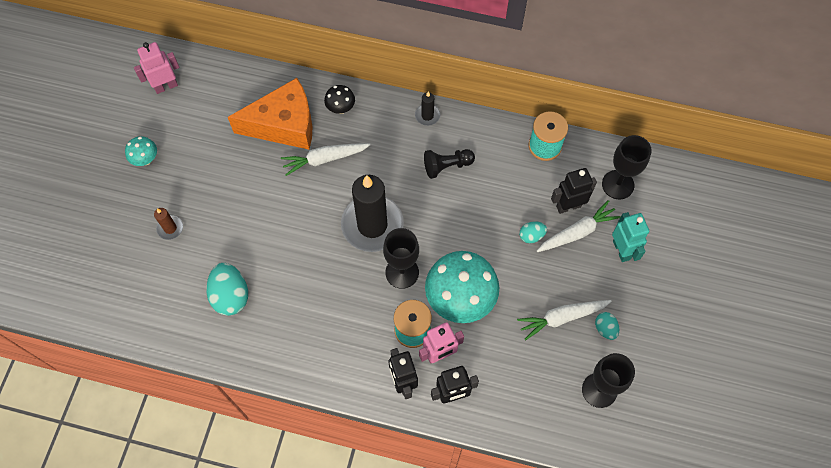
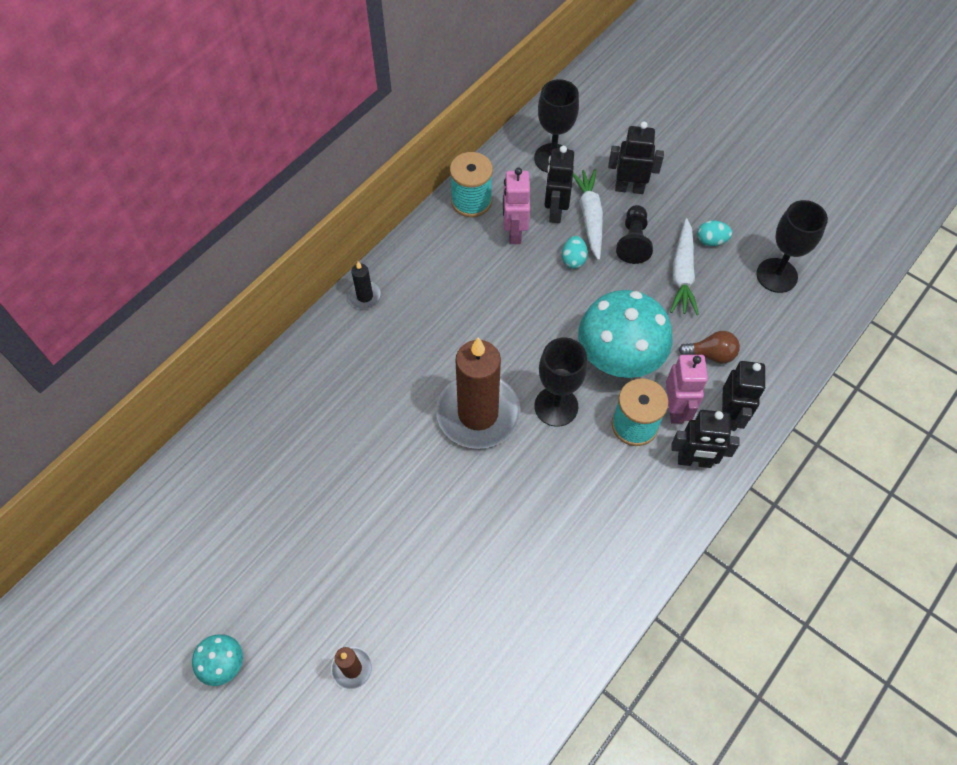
camera: 65 degrees left, 5 degrees down
(166, 86) = (122, 593): pink robot -> pink robot (514, 232)
(230, 296) = (493, 622): turquoise egg -> none
(284, 125) = (280, 460): orange cheese -> none
(325, 159) = (358, 431): white carrot -> none
(341, 108) = (297, 384): black mushroom -> none
(372, 225) = (478, 413): black candle -> brown candle
(447, 166) = (443, 304): black pawn -> black pawn (633, 242)
(499, 364) = (711, 354): none -> brown light bulb
(621, 250) = (629, 188): turquoise robot -> black robot

